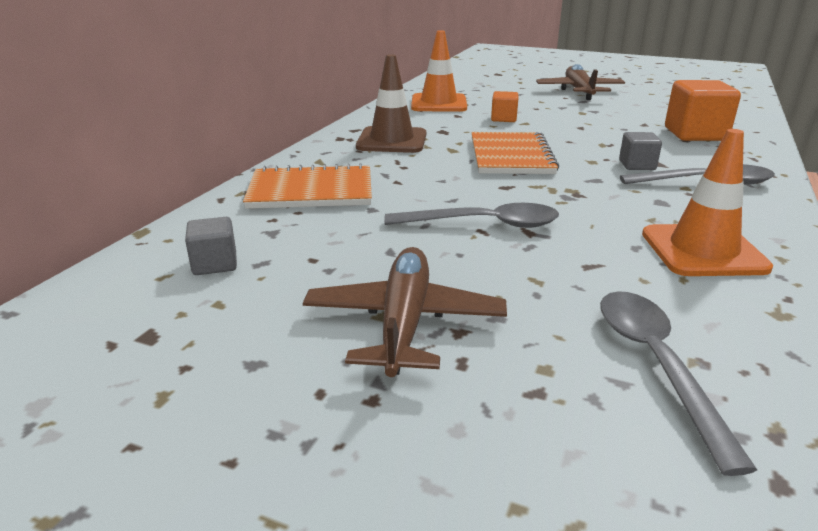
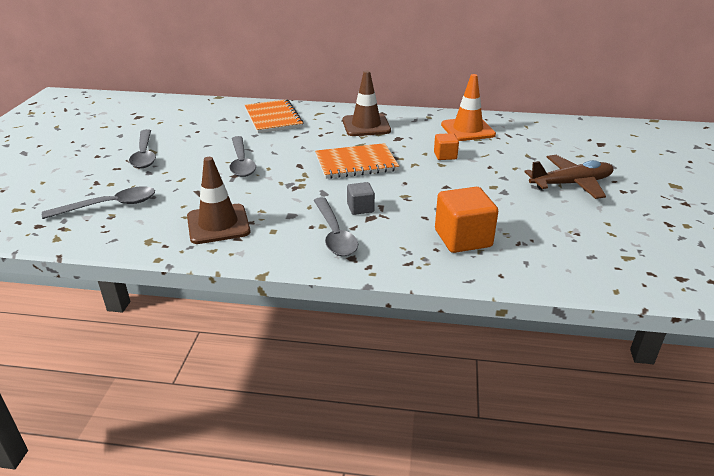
camera: 75 degrees right, 5 degrees up
(215, 264) = (190, 115): grey cube -> none
(404, 322) = (144, 155): brown plane -> grey spoon
(703, 251) = (218, 224): orange traffic cone -> brown traffic cone

